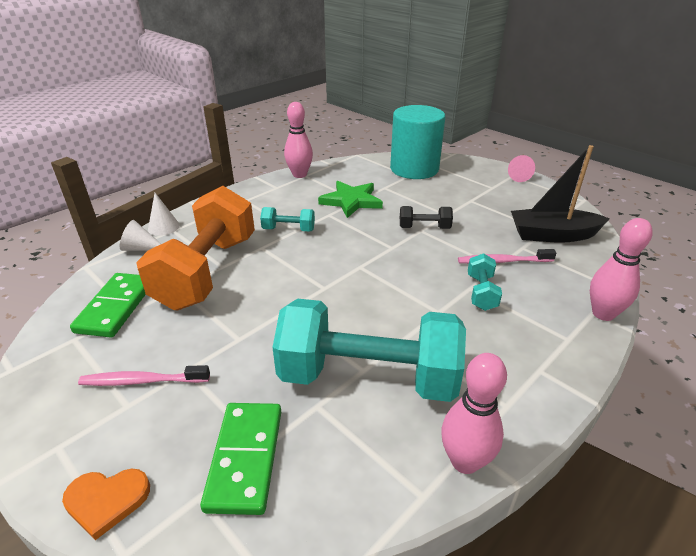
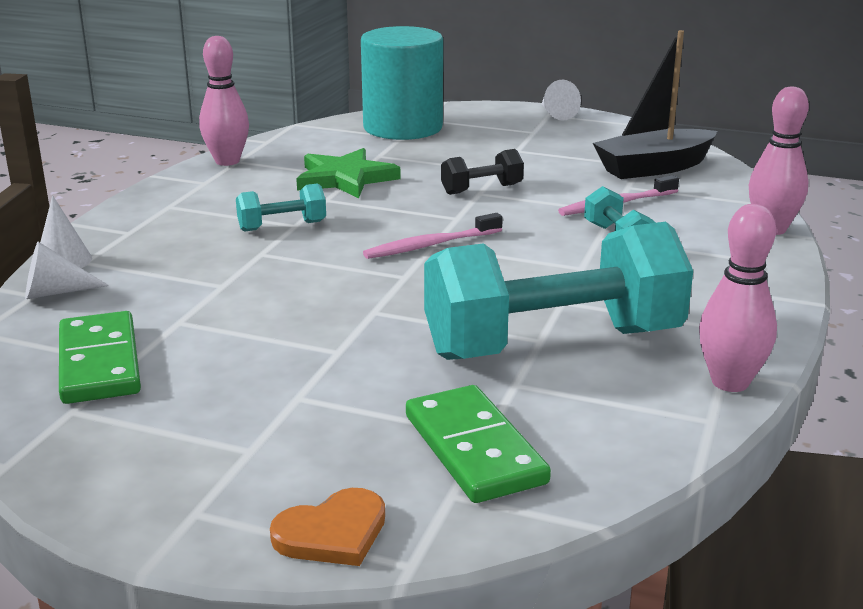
camera: 25 degrees left, 10 degrees down
(142, 381) = (244, 422): pink toothbrush -> pink toothbrush (430, 245)
(207, 271) = (204, 295): orange dumbbell -> none
(517, 176) = (556, 114): pink cone -> white cone

